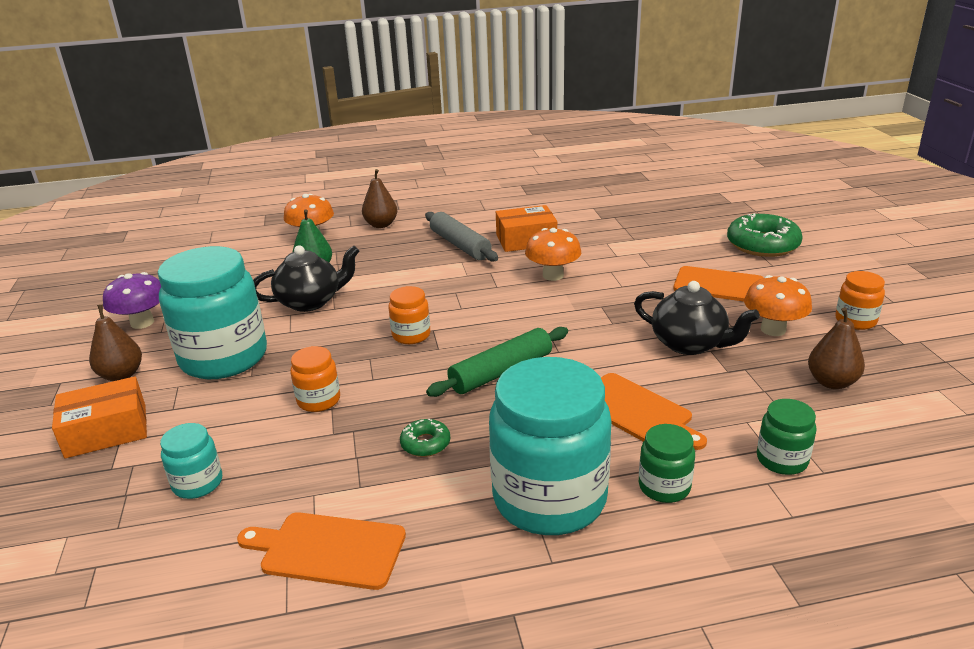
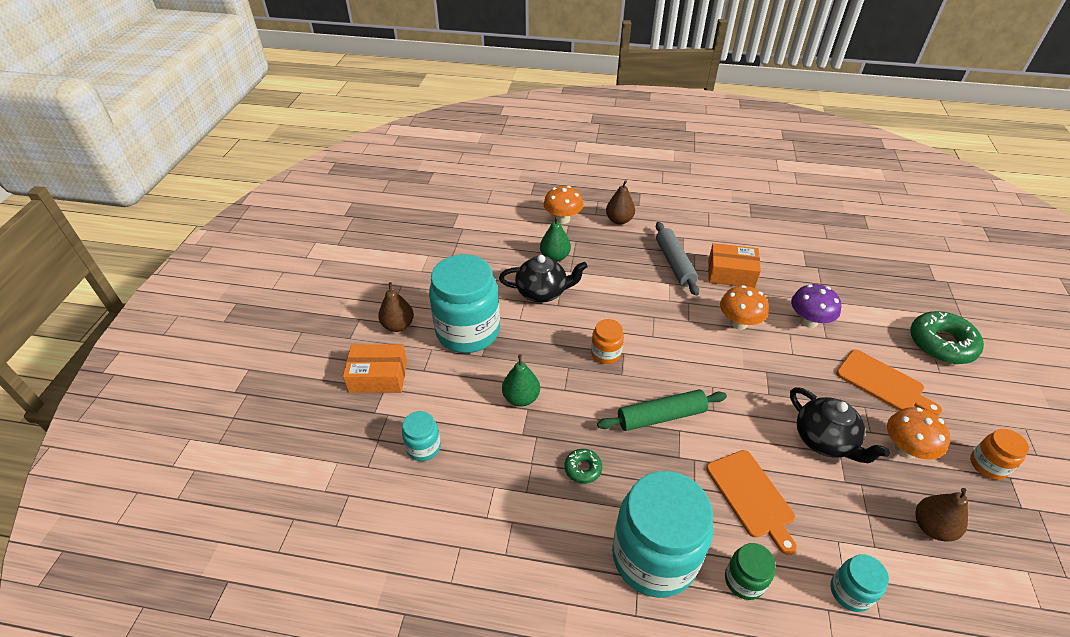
camera: 20 degrees right, 15 degrees up
(142, 322) = (422, 276): purple mushroom -> purple mushroom (808, 321)
(319, 400) = (521, 398): orange jar -> green pear
(328, 550) = (490, 541): orange cutting board -> none
(782, 460) = (850, 592): green jar -> turquoise jar

